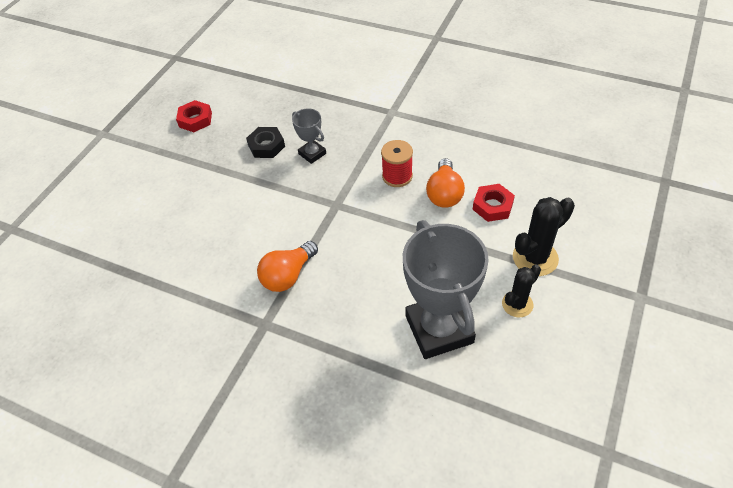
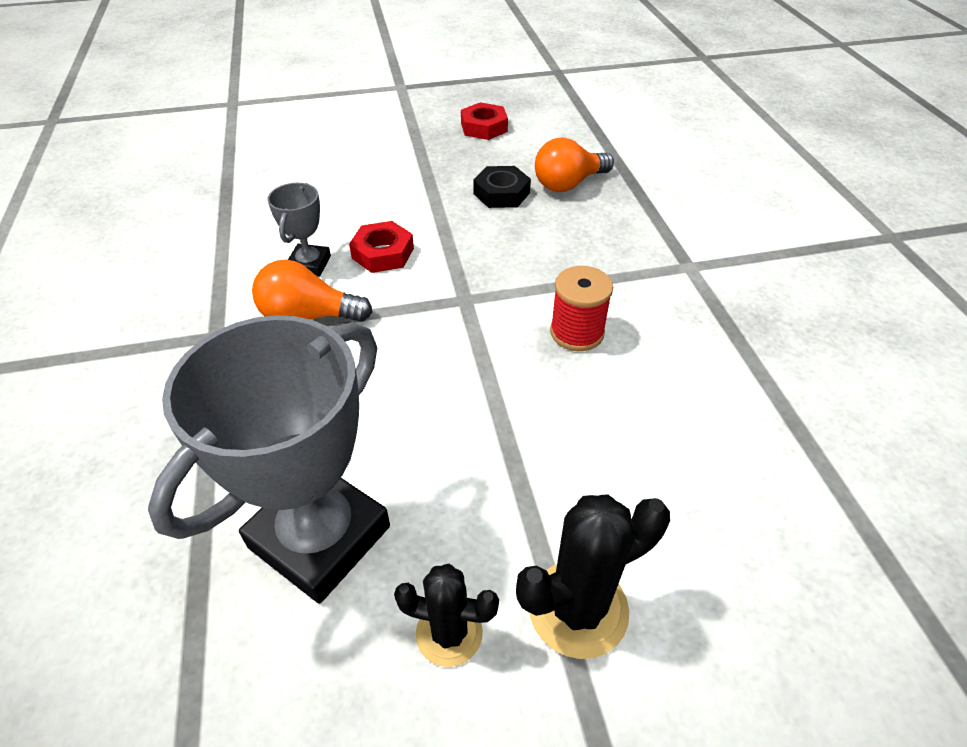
camera: 50 degrees right, 5 degrees down
(312, 154) = (530, 234): grey trophy -> grey trophy (309, 264)
(444, 194) = (598, 403): orange light bulb -> orange light bulb (568, 184)
(492, 206) = (635, 480): red nut -> red nut (383, 253)
(535, 258) = (578, 609): black cactus -> black cactus turned 45 degrees counterclockwise

